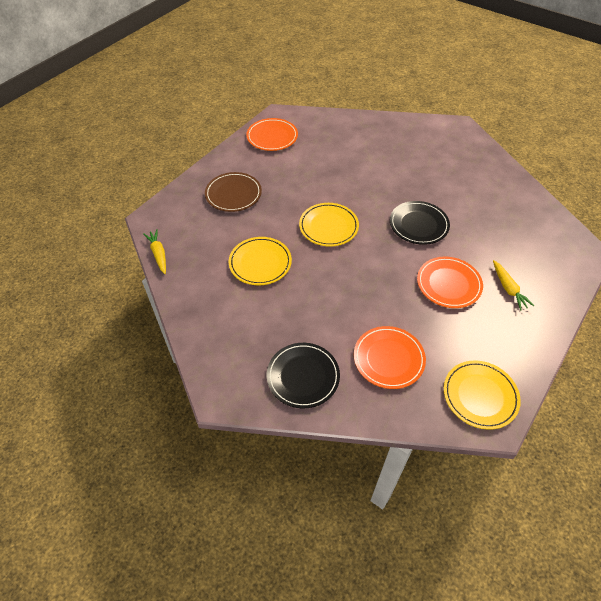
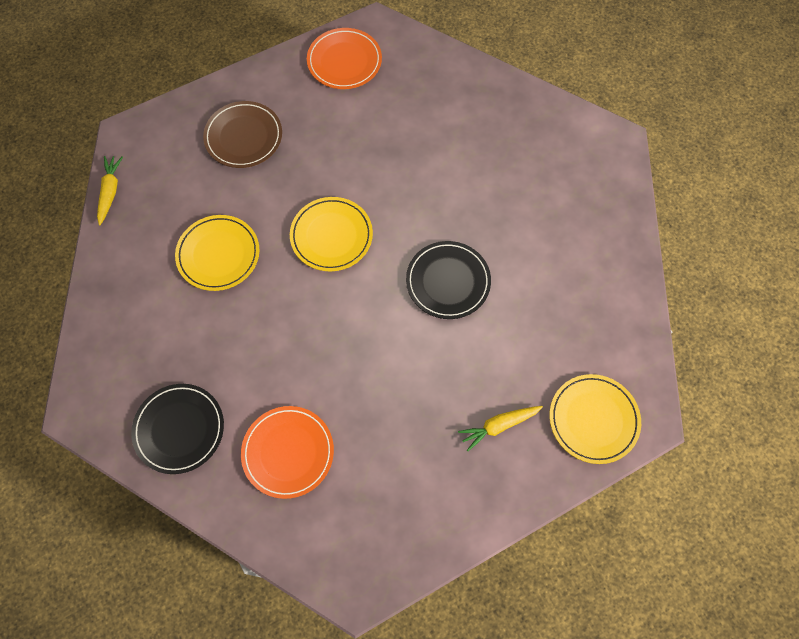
camera: 25 degrees right, 15 degrees up
(448, 284) = (427, 385): orange plate -> none
(480, 396) = (362, 549): yellow plate -> yellow plate (593, 419)
(508, 288) = (499, 426): yellow carrot -> yellow carrot turned 60 degrees clockwise

